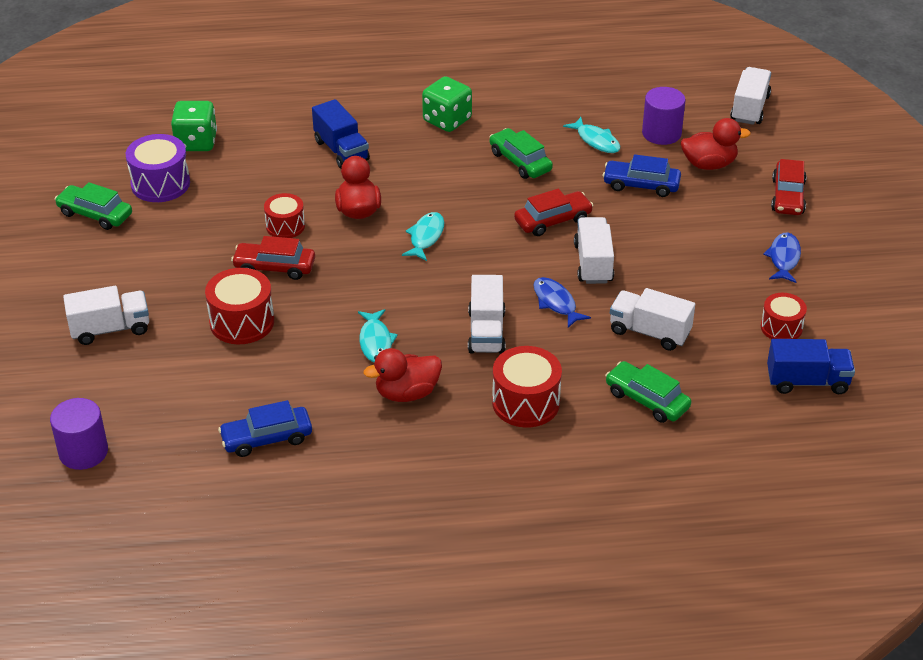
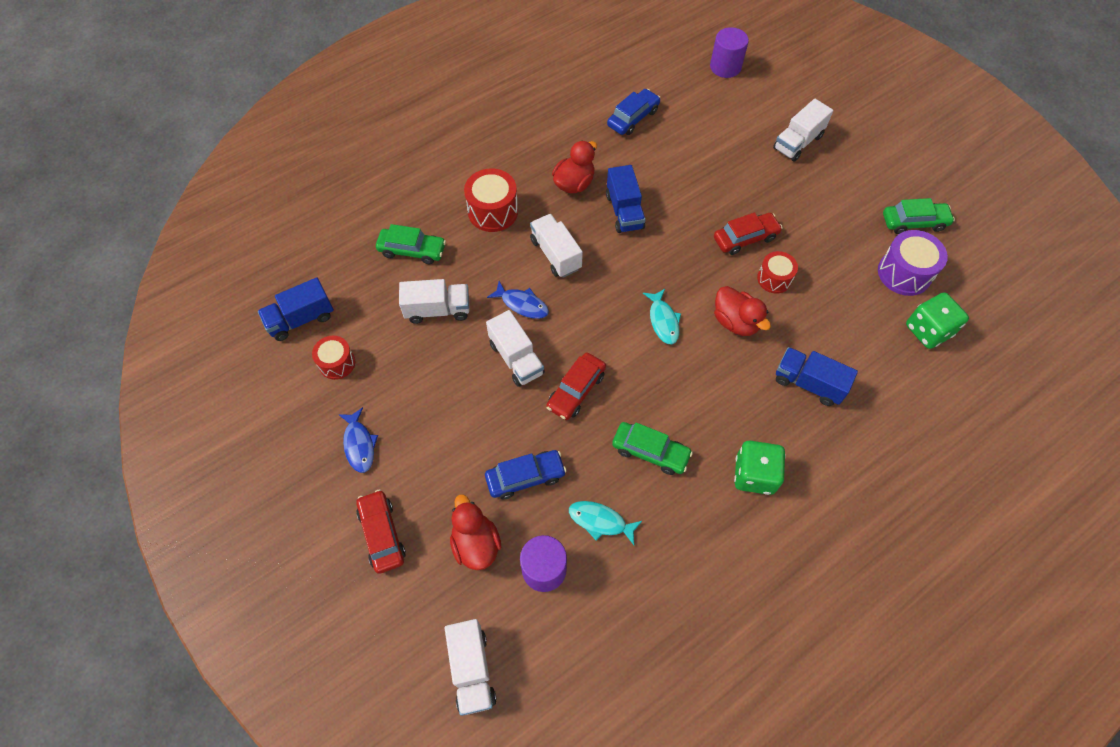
camera: 150 degrees right, 20 degrees up
(242, 322) = (723, 185): red drum -> none
(375, 341) = (624, 211): turquoise fish -> blue truck
(709, 164) = (476, 543): red duck -> red duck turned 105 degrees clockwise

